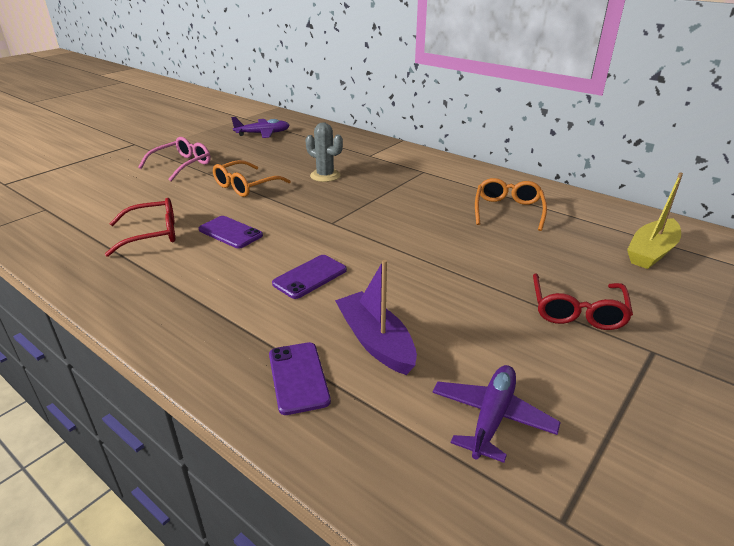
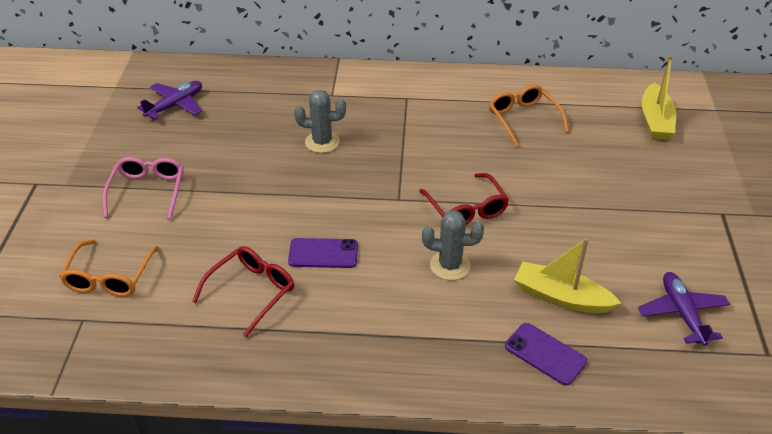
camera: 35 degrees left, 10 degrees up
(246, 186) = (260, 190): orange glasses -> orange glasses (109, 277)
(310, 277) = (450, 265): purple phone -> grey cactus
(375, 341) = (561, 297): purple boat -> yellow boat
(577, 310) = (656, 201): red glasses -> red glasses (466, 209)

